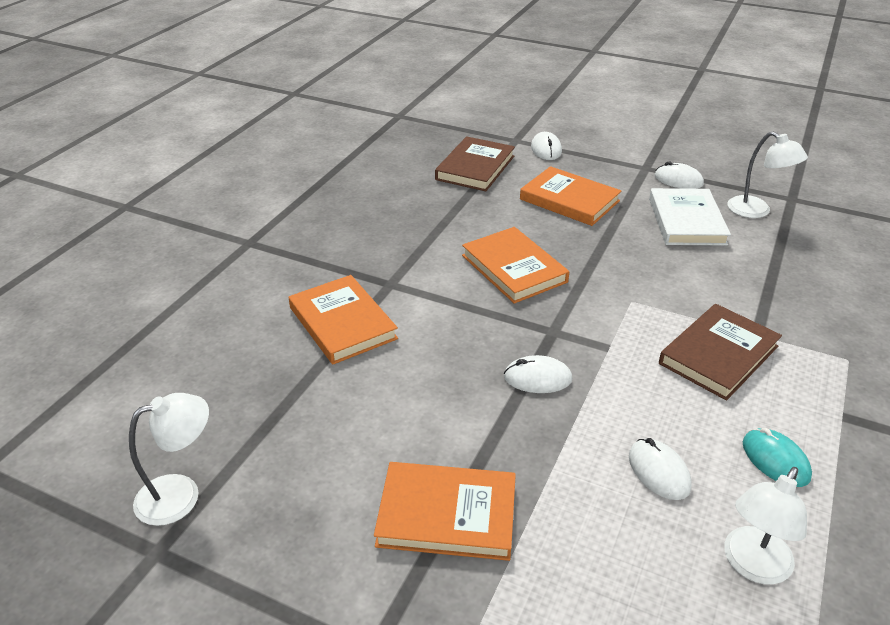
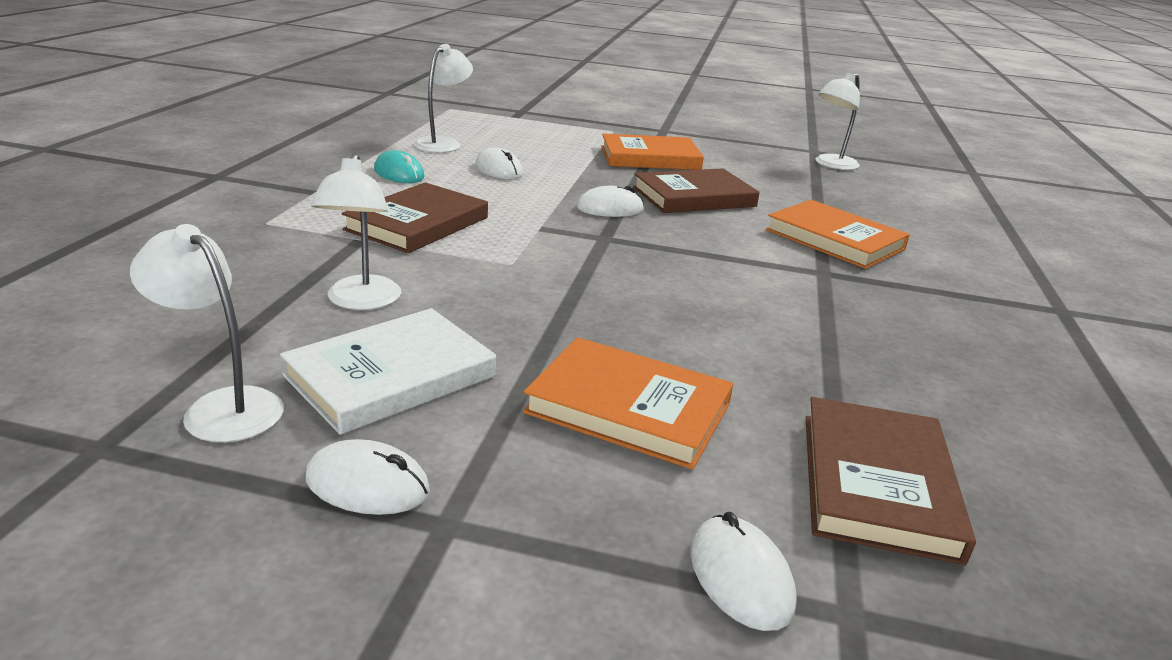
camera: 165 degrees right, 10 degrees down
(437, 401) = (694, 197): none -> brown book
(514, 268) = (678, 292): orange book -> none
(686, 221) = (391, 376): white book -> white book turned 60 degrees clockwise
(724, 269) = (361, 301): none -> white lamp

